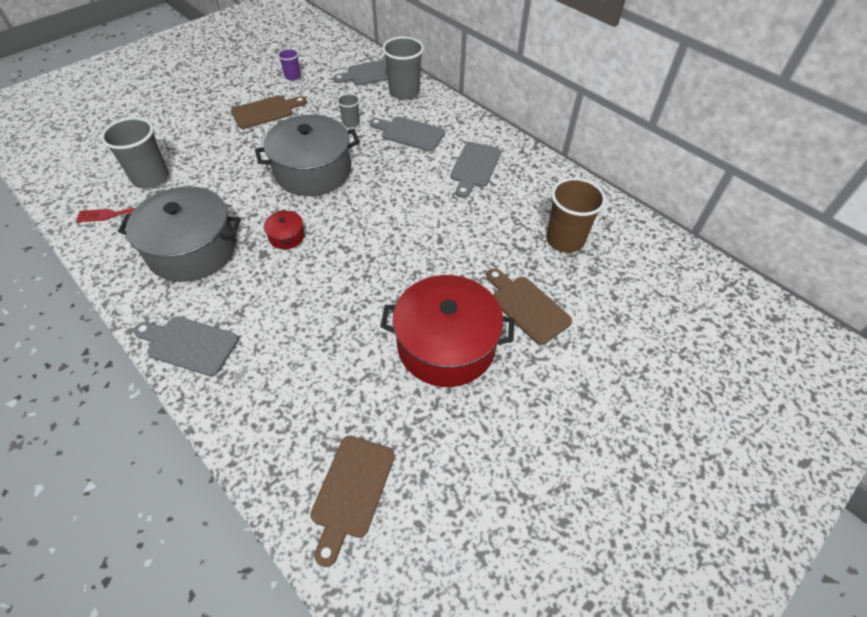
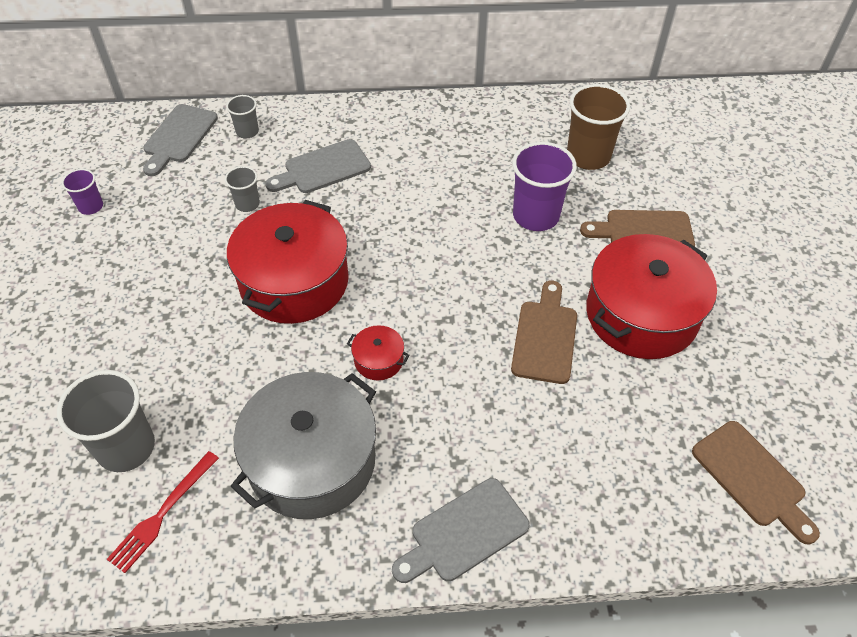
camera: 50 degrees left, 0 degrees up
(266, 111) = (130, 267): brown cutting board -> brown cutting board (545, 337)
(313, 171) = (294, 281): grey pot -> red pot
(404, 92) = (247, 132): grey cup -> grey cup, size x0.53
(474, 167) = (430, 153): grey cutting board -> none
(477, 243) = (536, 216): none -> purple cup

